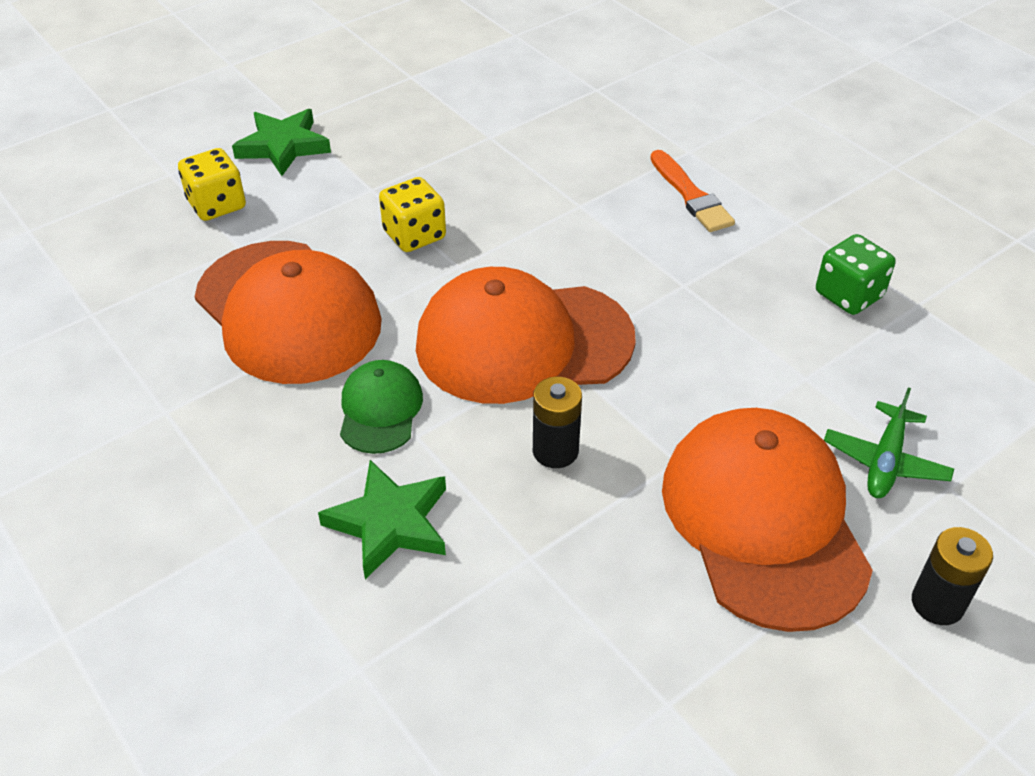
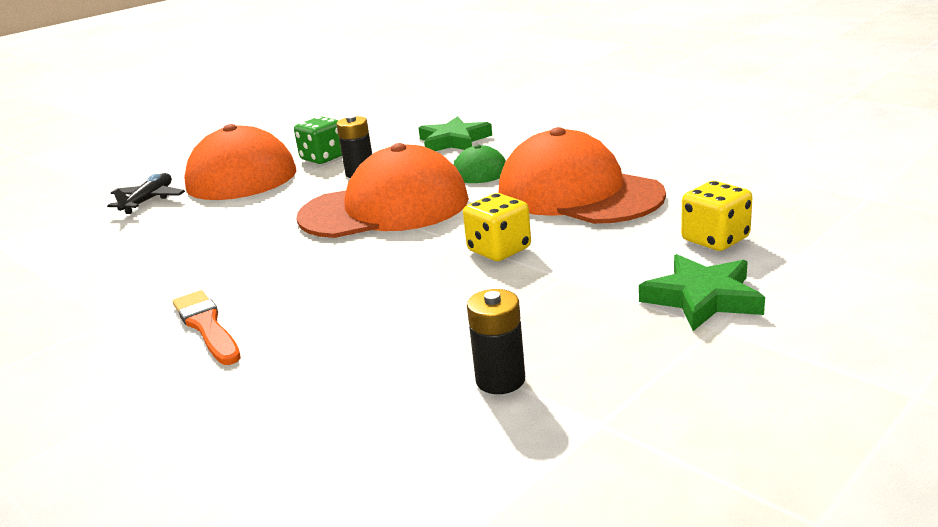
camera: 175 degrees right, 20 degrees down
(848, 295) = (100, 273): green dice -> green dice (323, 158)
(885, 461) = (149, 200): green plane -> black plane
(937, 603) = (162, 165): black battery -> black battery (500, 380)

